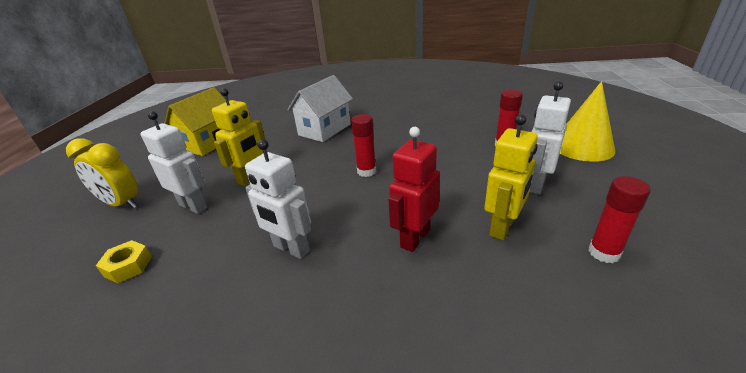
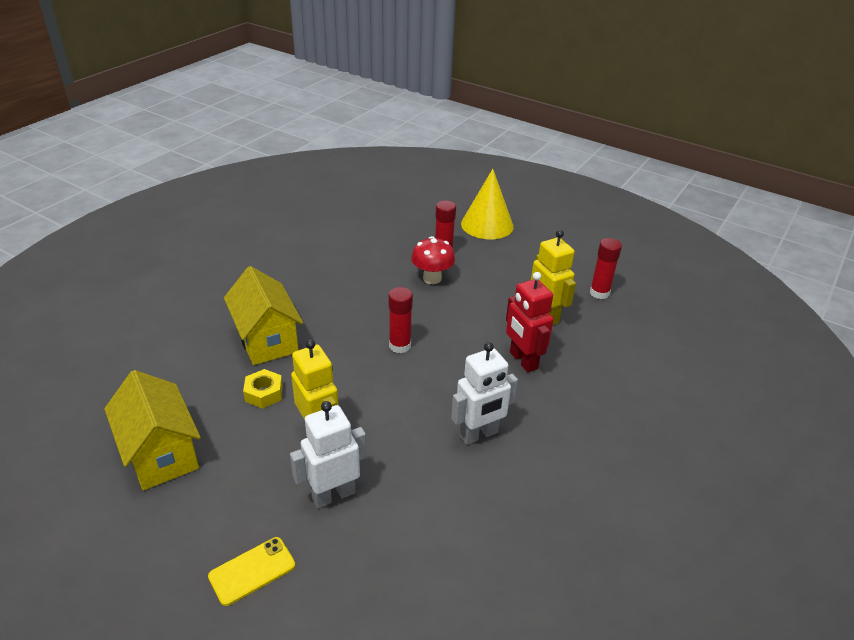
camera: 65 degrees left, 5 degrees up
(122, 204) = (252, 571): yellow clock -> yellow phone
(128, 266) = (408, 564): yellow nut -> yellow nut (264, 393)
(324, 130) = (266, 340): white house -> yellow house
(464, 153) = (432, 278): none -> red mushroom
(536, 184) = (512, 273): white robot -> none

